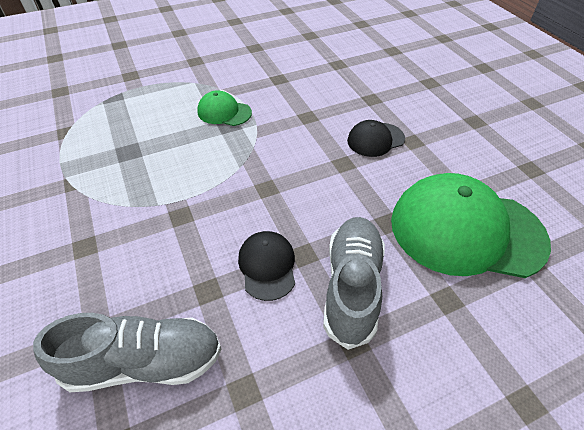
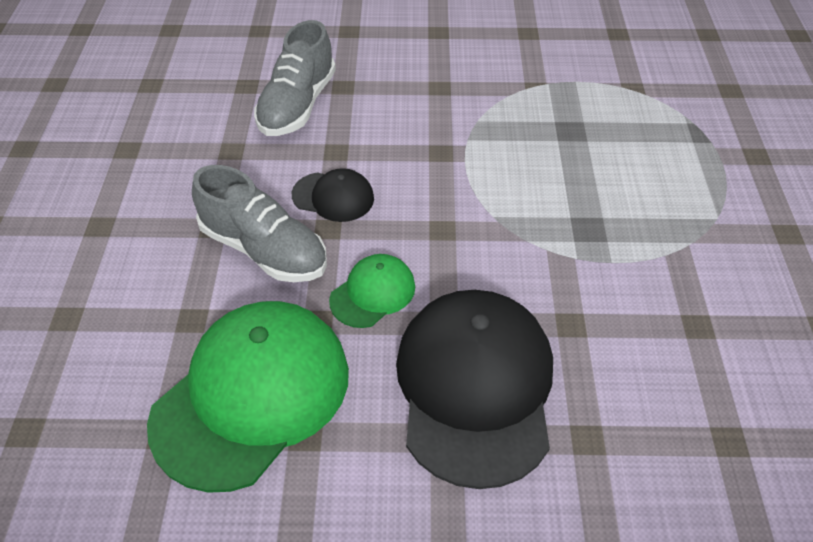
camera: 115 degrees right, 0 degrees up
(224, 112) = (621, 231): green cap -> green cap (373, 293)
(375, 139) = (475, 386): black cap -> black cap, size x2.10

